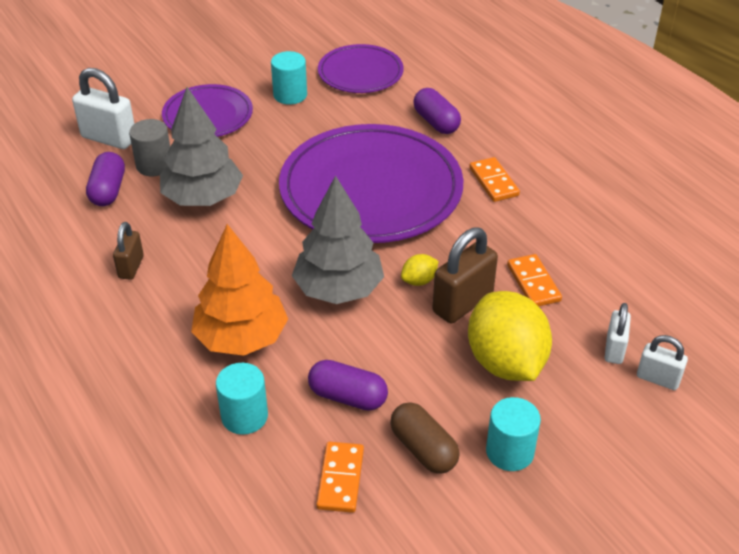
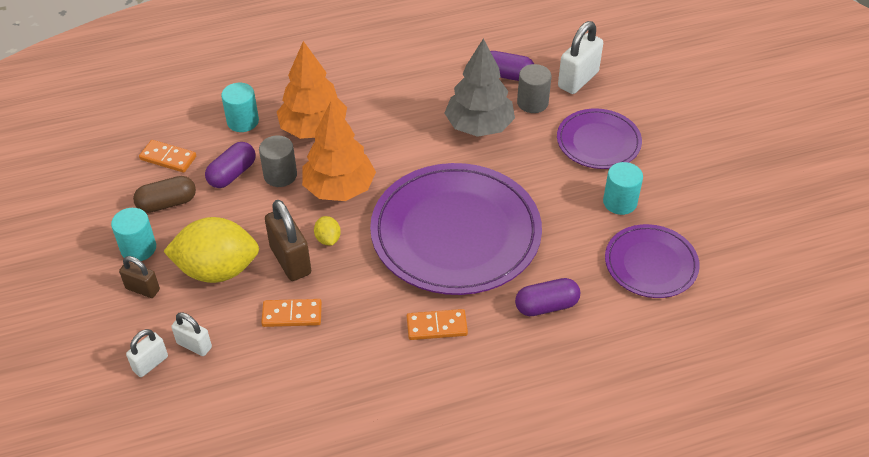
camera: 105 degrees right, 5 degrees up
(131, 267) = (411, 81): brown padlock -> brown padlock (142, 289)
(334, 348) = (280, 175): none -> grey cylinder
(338, 289) = (339, 188): grey tree -> orange tree

